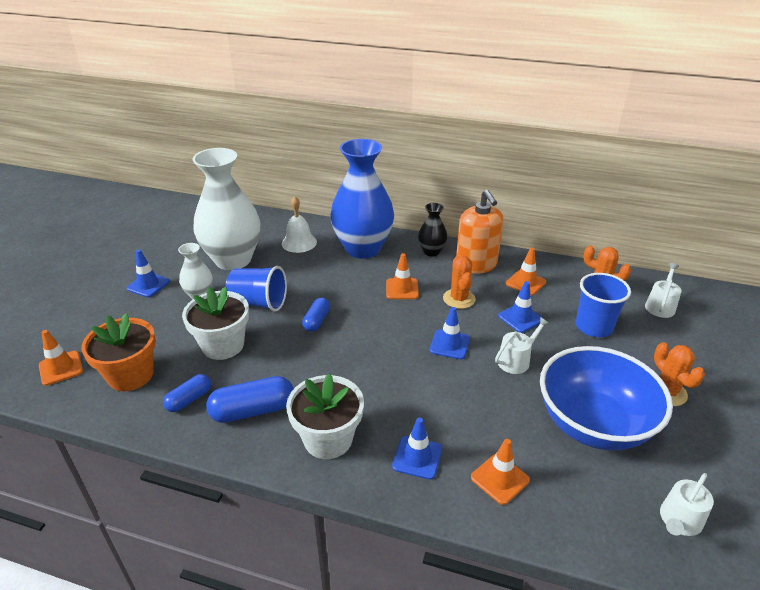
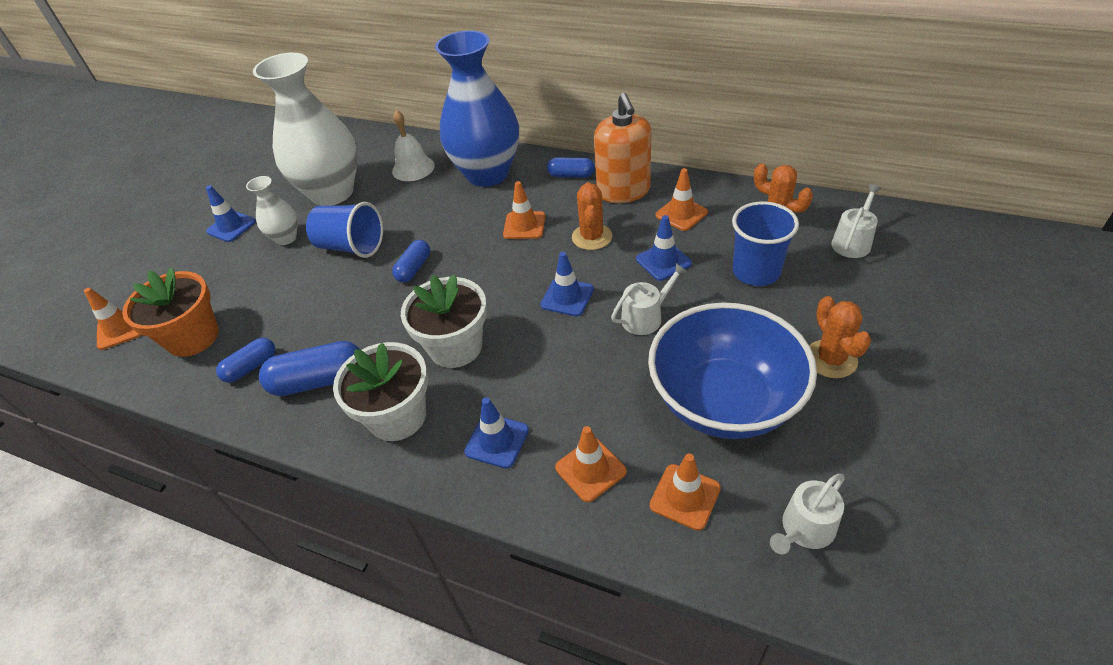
camera: 10 degrees right, 10 degrees up
(223, 345) = (301, 300): white flower pot -> white flower pot (455, 347)
(431, 252) = (571, 175): black vase -> blue capsule
(580, 498) = (685, 497): none -> orange traffic cone

